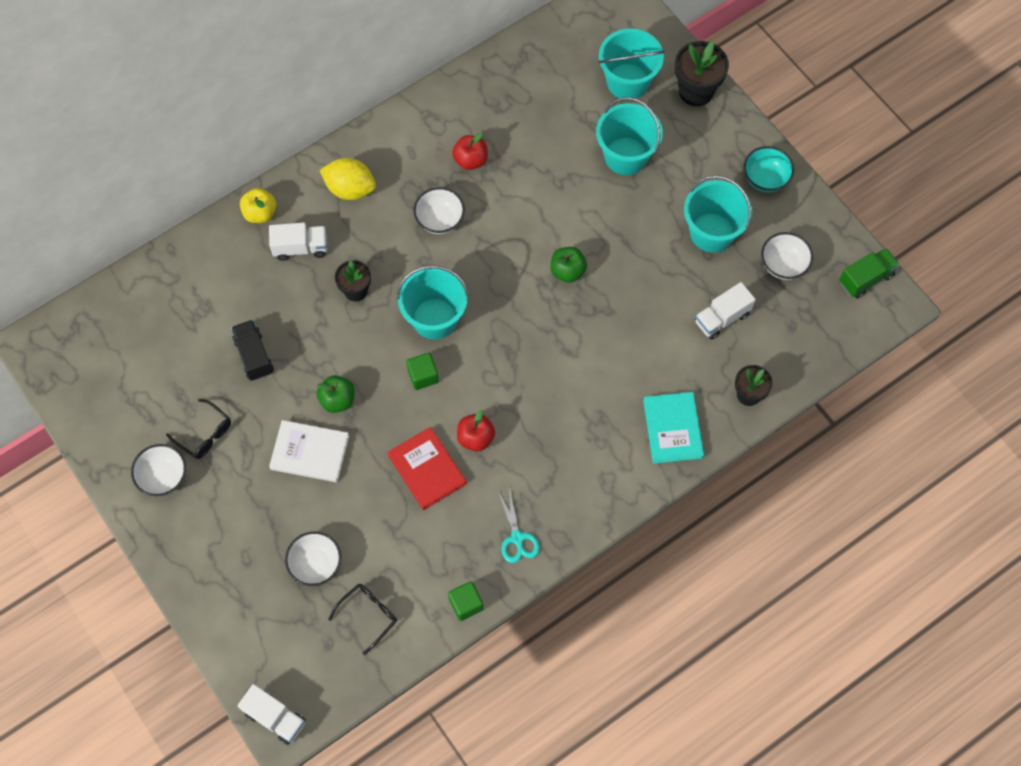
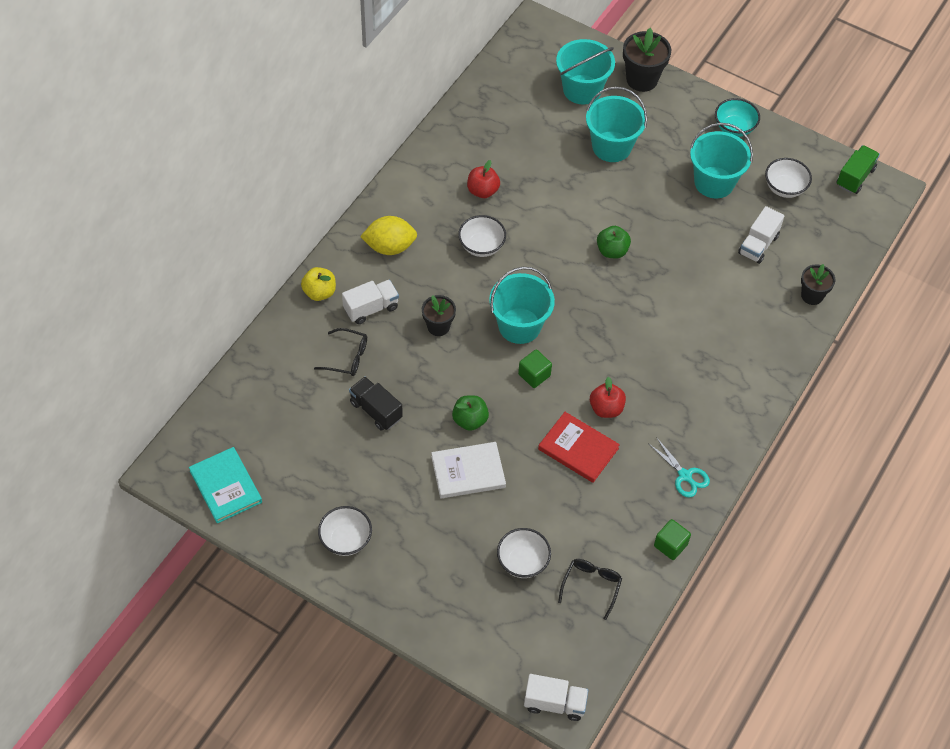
camera: 25 degrees left, 10 degrees down
(205, 434) = (365, 490): black glasses -> black glasses (347, 357)
(673, 429) = (766, 343): turquoise book -> turquoise book (226, 486)

